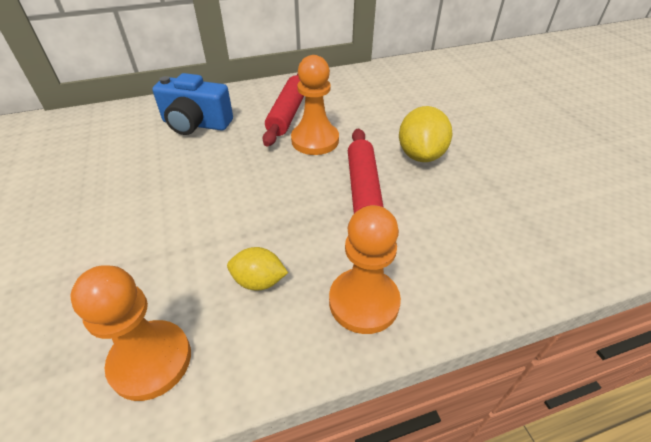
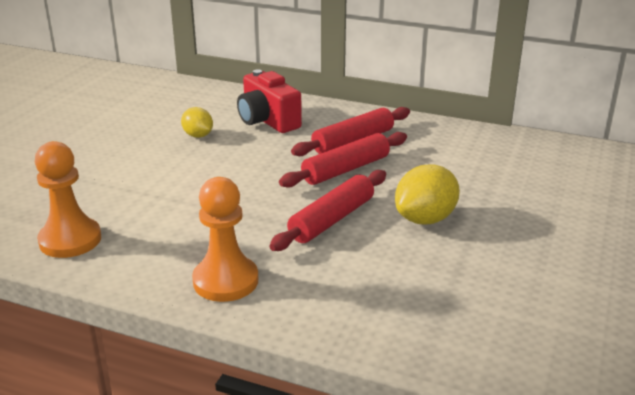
camera: 40 degrees right, 15 degrees down
(196, 124) = (267, 121): blue camera -> red camera
(259, 281) = (177, 235): yellow lemon -> yellow lemon (198, 135)
(315, 140) = (346, 169): orange pawn -> red rolling pin

